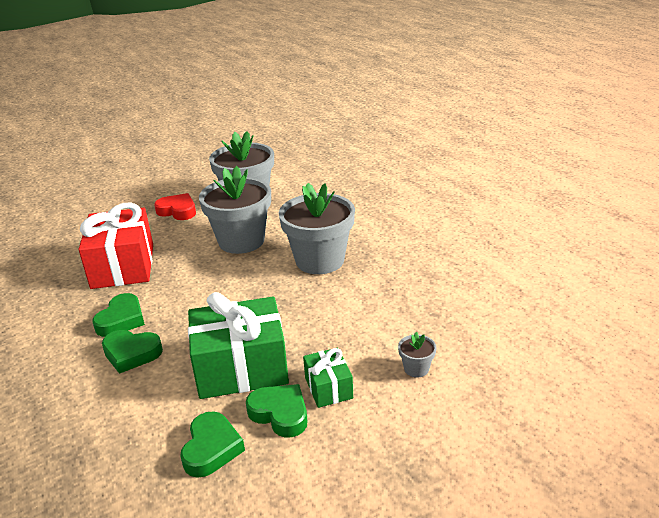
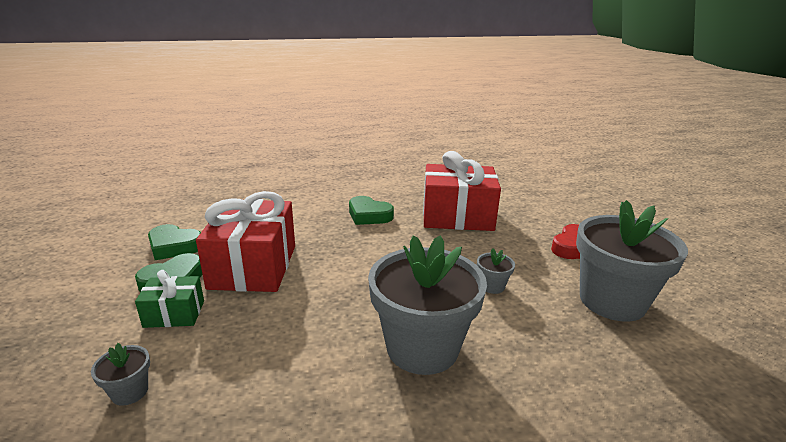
camera: 100 degrees right, 5 degrees down
(131, 354) = (318, 219): green heart -> none
(241, 241) = (492, 286): grey flower pot -> grey flower pot, size x0.41
(241, 368) = (253, 266): green gift -> red gift

